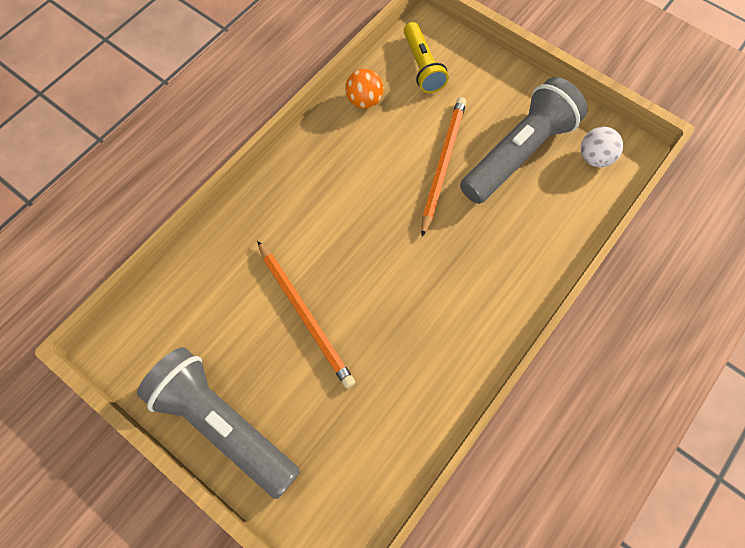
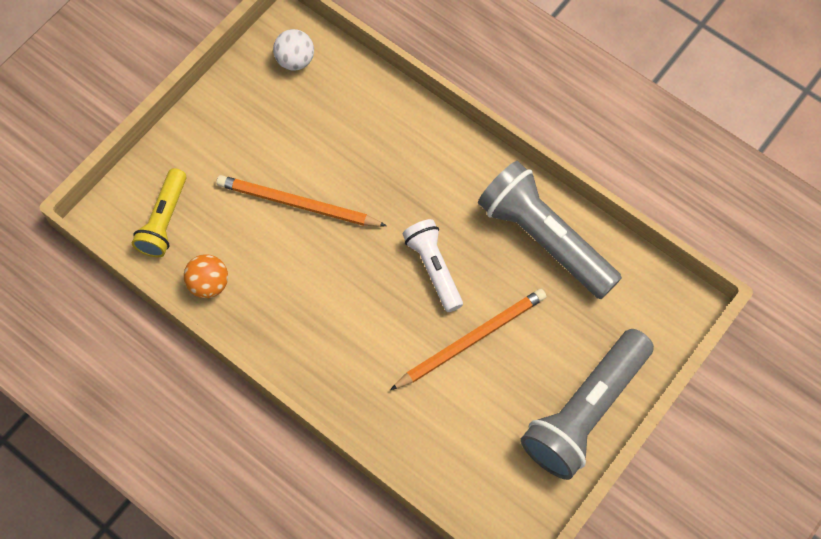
camera: 90 degrees left, 0 degrees up
(379, 281) = (433, 268): none -> white flashlight
(422, 66) = (164, 221): yellow flashlight -> yellow flashlight turned 120 degrees clockwise
(518, 153) = (287, 130): grey flashlight -> grey flashlight (544, 239)

